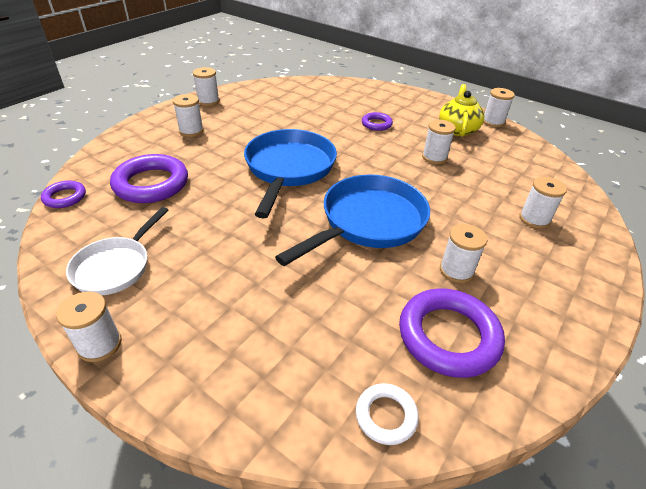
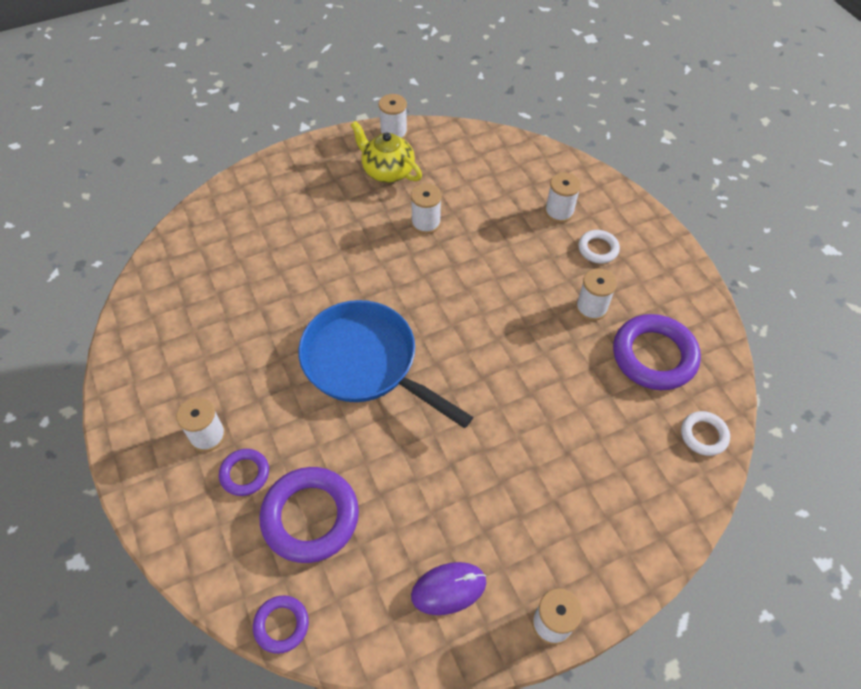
camera: 60 degrees left, 15 degrees up
(115, 267) = (448, 589): white pan -> purple mouse
(208, 101) = (134, 388): white spool -> none
(368, 222) = (496, 336): blue pan -> none
(376, 124) = (327, 235): purple ring -> purple ring (245, 474)
(526, 255) = (598, 249): none -> white ring

